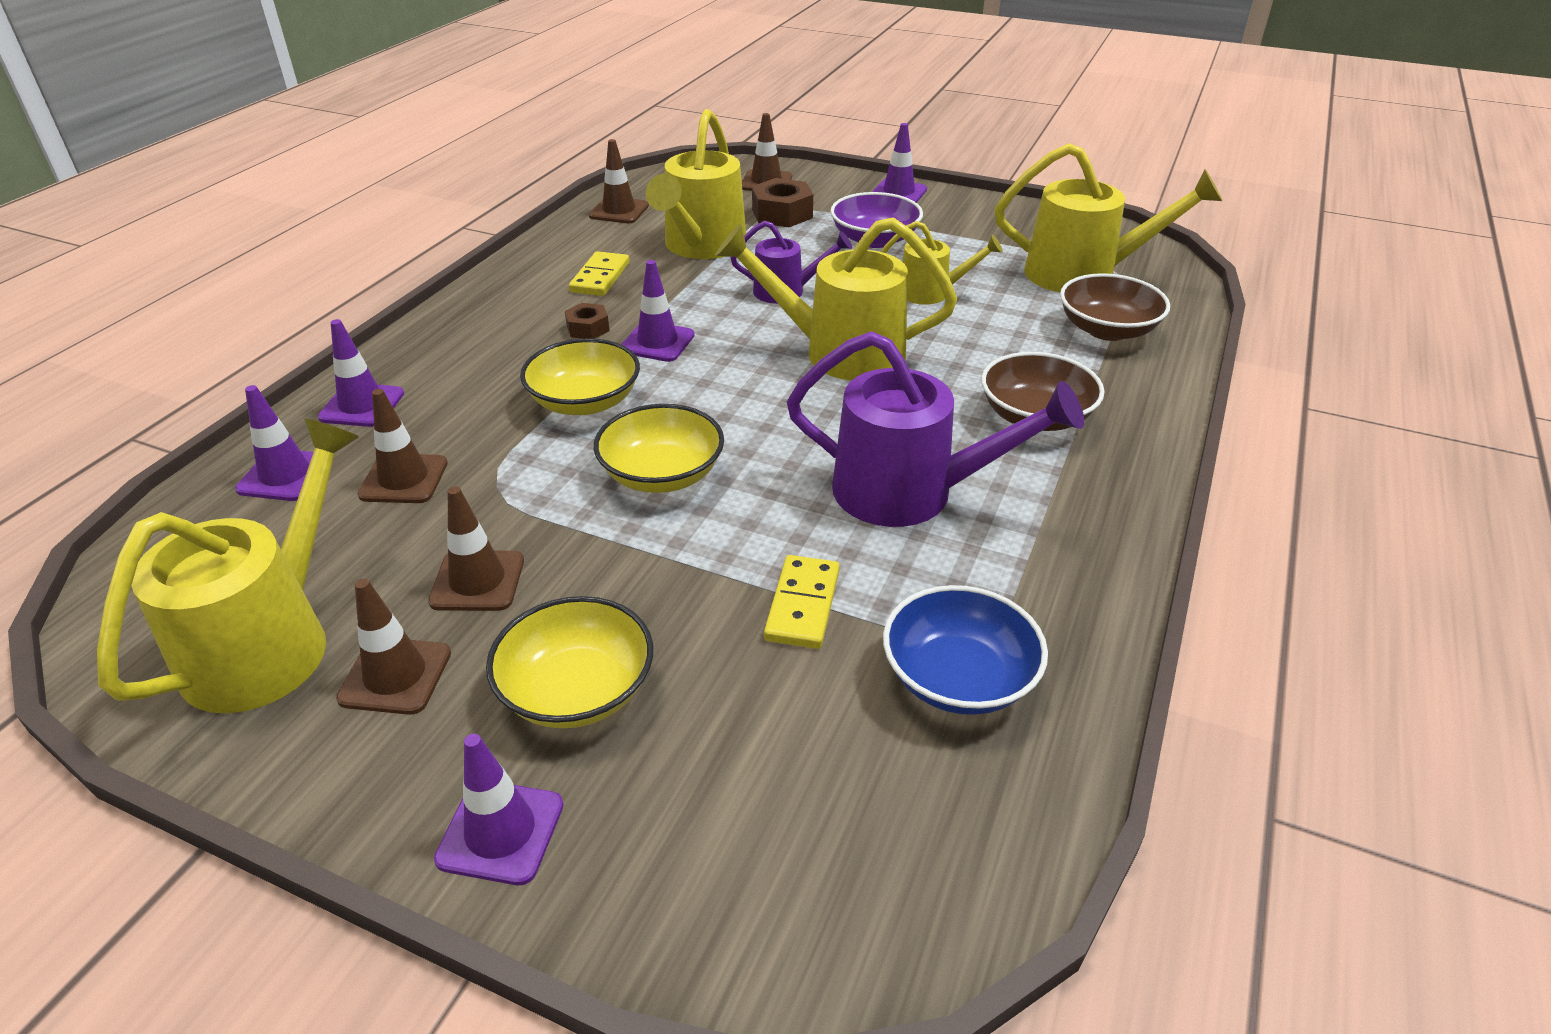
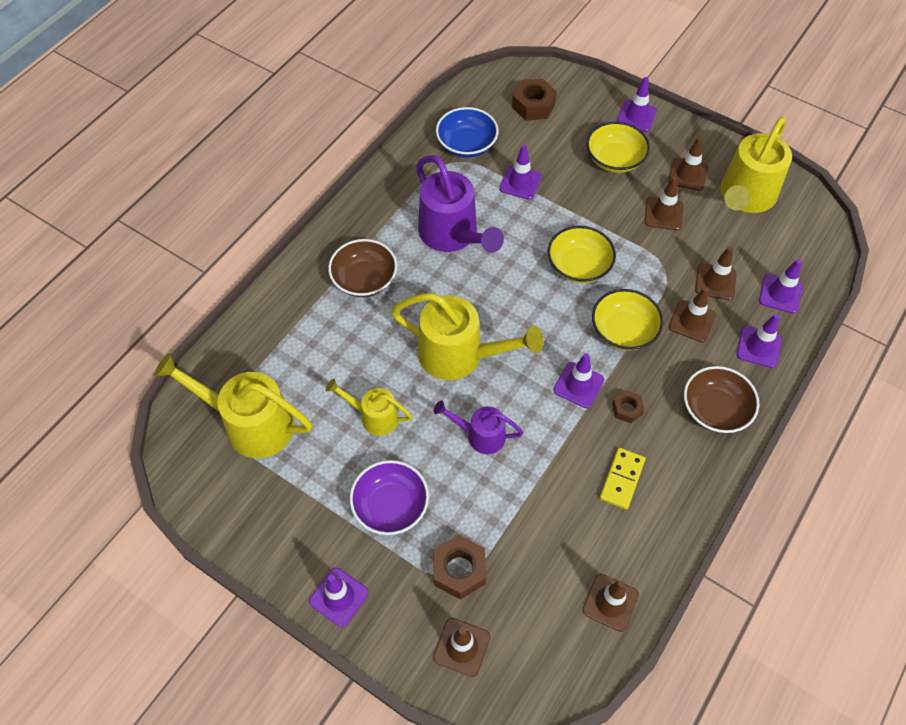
camera: 170 degrees left, 20 degrees up
(465, 424) = (692, 321): none -> brown traffic cone
(701, 247) = (539, 517): yellow watering can -> none
(803, 605) = (520, 182): yellow domino -> purple traffic cone
(812, 822) = (533, 105): none -> brown nut
(912, 493) = (453, 235): purple watering can -> purple watering can turned 150 degrees counterclockwise
(1107, 330) = (275, 353): brown bowl -> brown bowl (715, 409)

